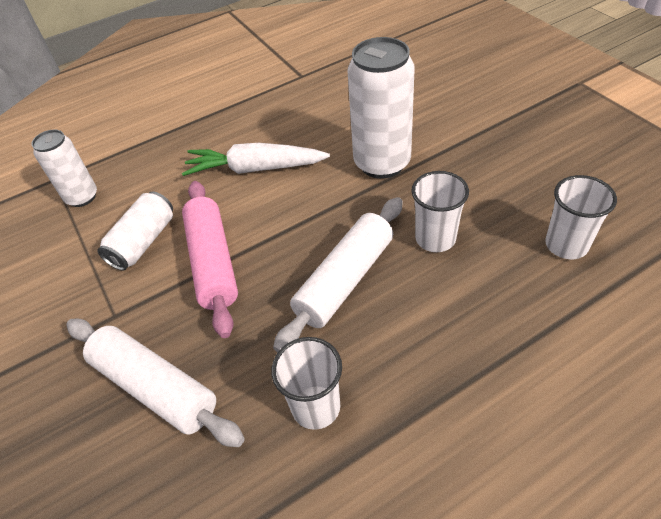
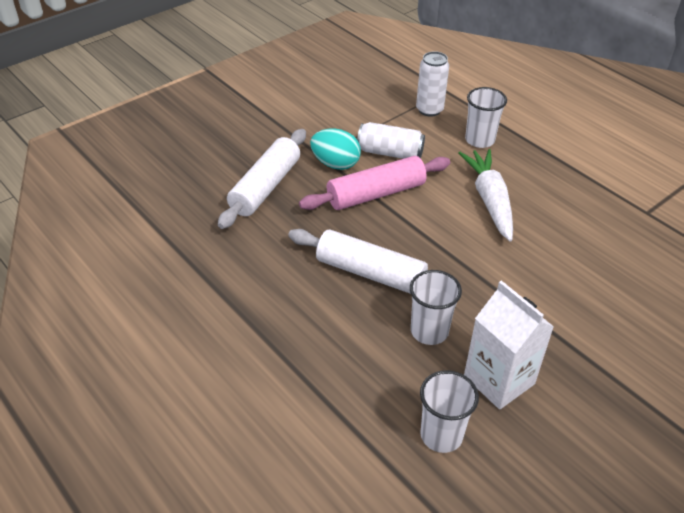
camera: 75 degrees right, 5 degrees down
(140, 299) = (335, 164): none -> turquoise egg
(316, 407) = (255, 268): white cup -> white cup (479, 140)
(382, 163) = (523, 287): white can -> none
(496, 196) = (499, 380): none -> white carton

